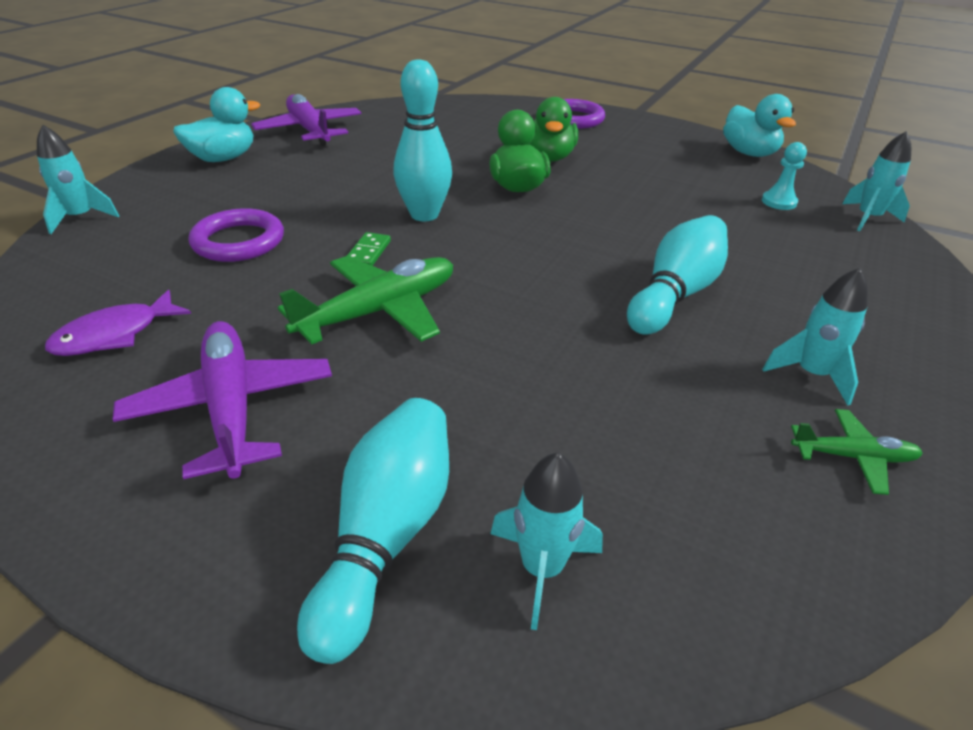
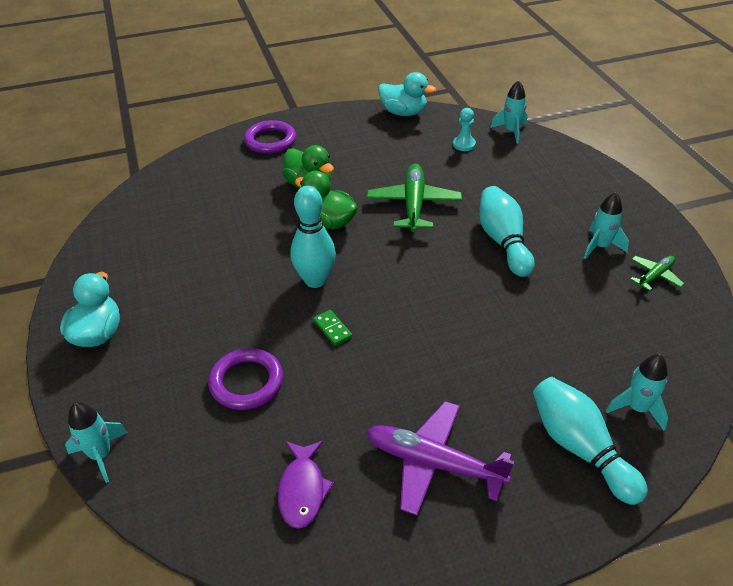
camera: 45 degrees left, 5 degrees up
(310, 131) = (112, 266): purple plane -> none
(379, 311) = (403, 359): green plane -> green plane (414, 205)

